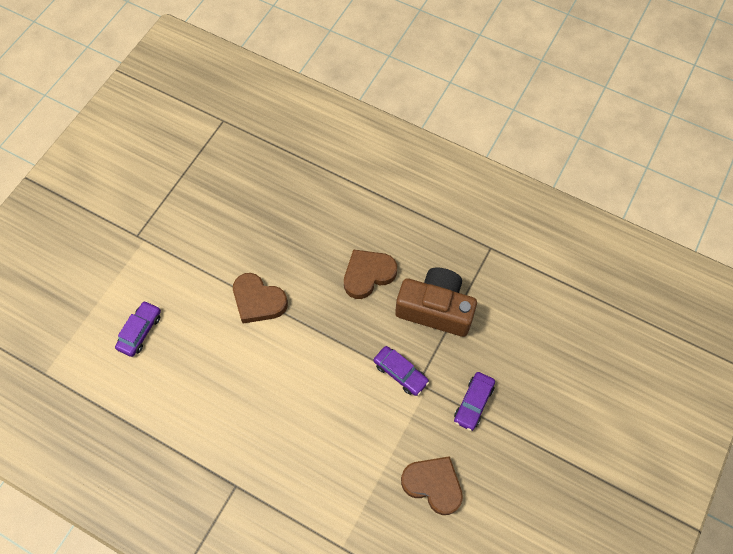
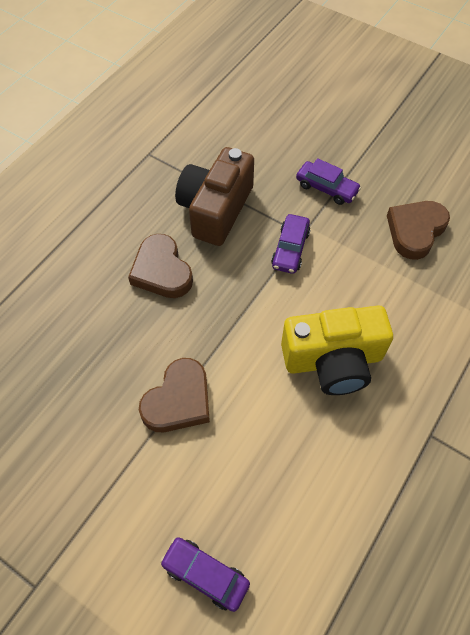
camera: 85 degrees left, 5 degrees down
(296, 410) = (333, 360): none -> yellow camera
(400, 373) = (290, 249): purple car -> purple car turned 150 degrees clockwise

